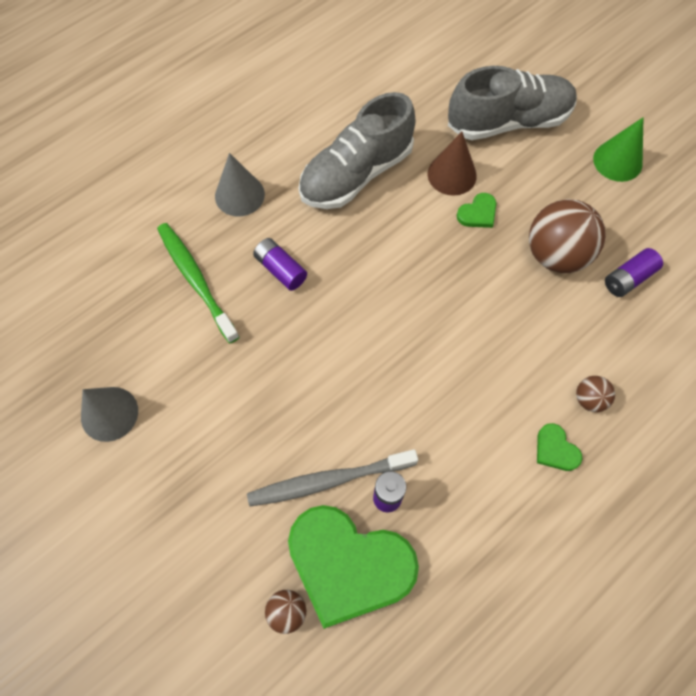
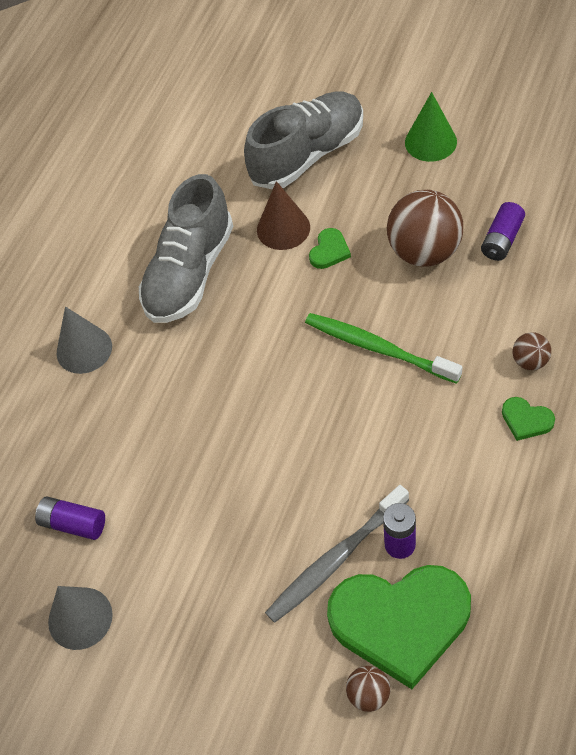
camera: 20 degrees left, 10 degrees down
(195, 279) = (89, 450): green toothbrush -> green toothbrush (377, 348)
(280, 269) = (169, 397): purple battery -> purple battery (73, 524)

